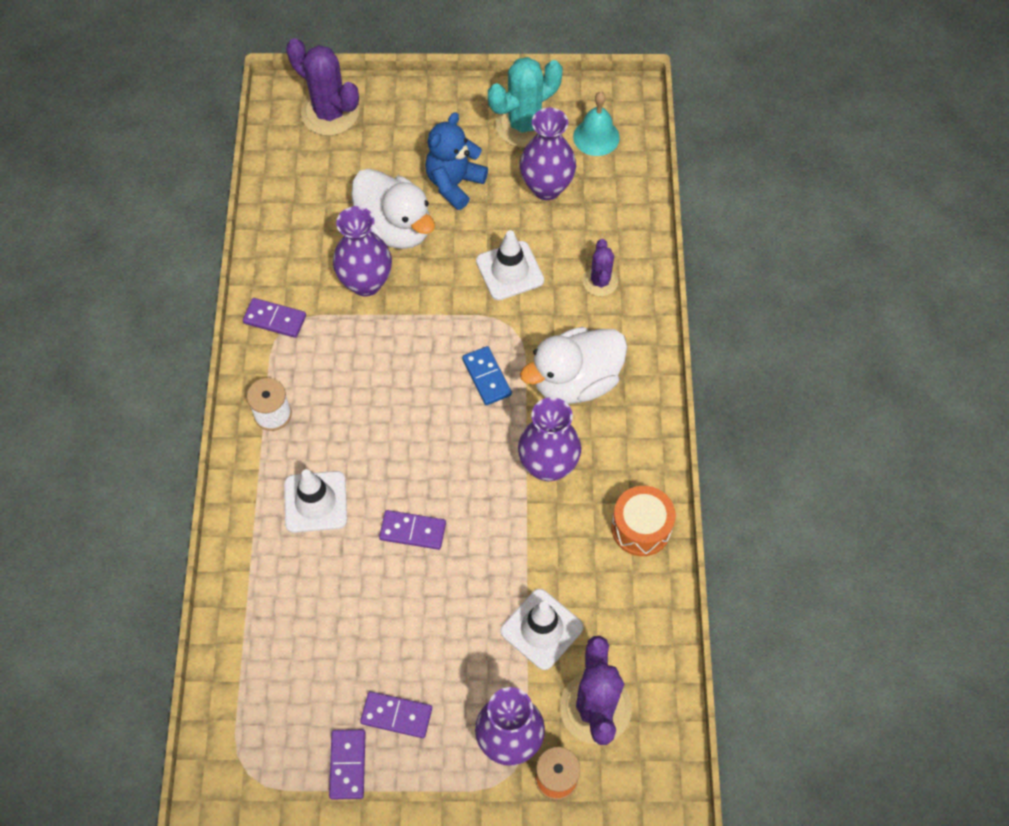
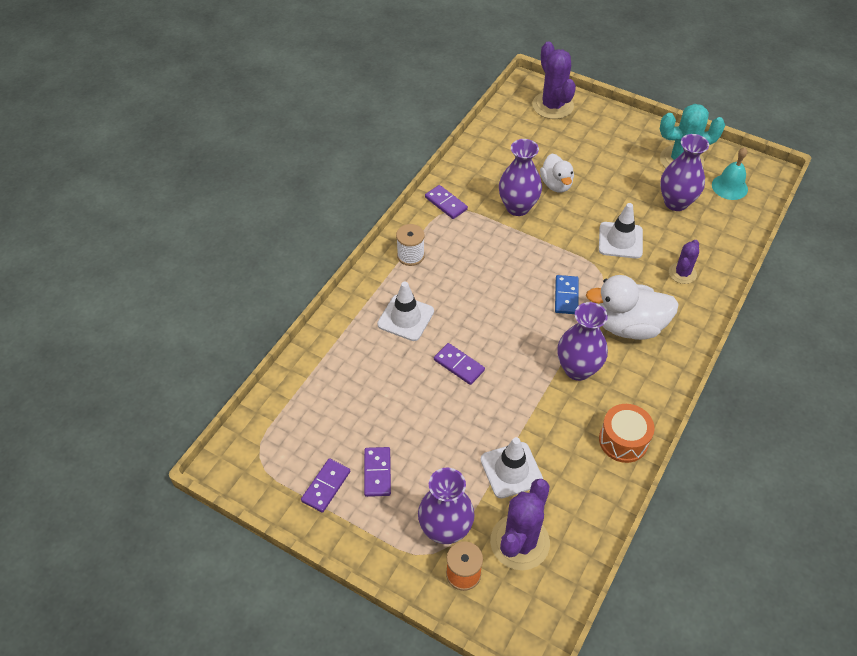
camera: 30 degrees right, 10 degrees down
(395, 228) = (556, 184): white duck -> white duck, size x0.62
(396, 715) = (377, 473): purple domino -> purple domino turned 45 degrees clockwise
(454, 184) = (612, 175): blue teddy bear -> none

